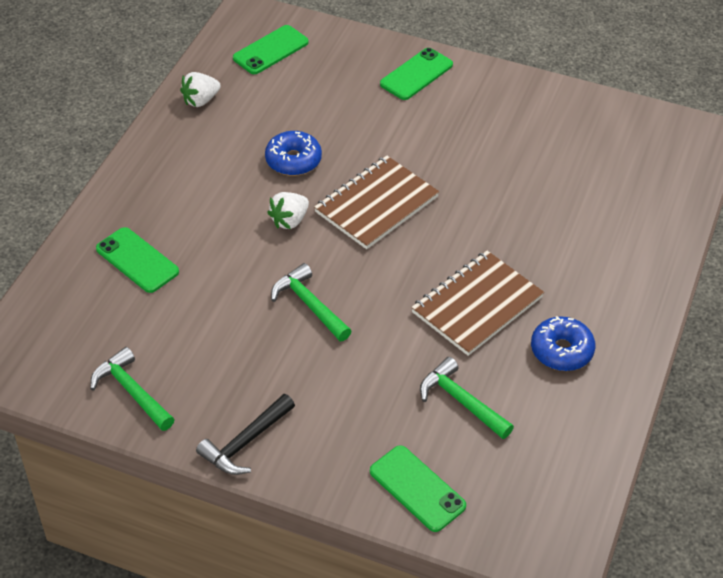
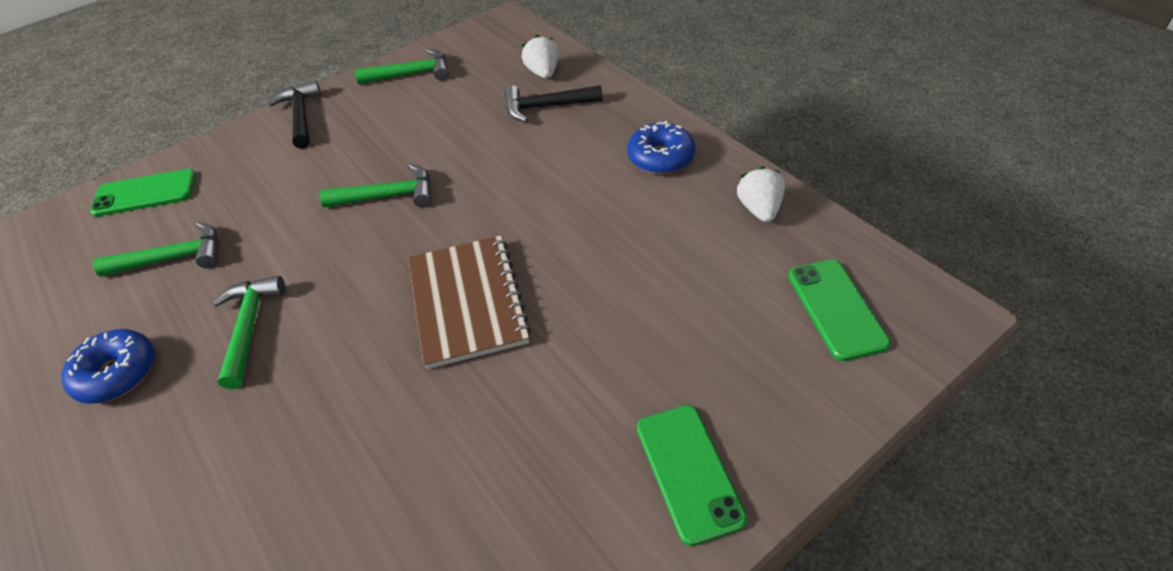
camera: 125 degrees right, 0 degrees up
(137, 260) = (546, 107): green phone -> black hammer
(289, 220) = (507, 219): white strawberry -> white strawberry (543, 73)
(293, 160) = (598, 255): blue donut -> blue donut (660, 157)
(477, 305) = (249, 327): brown notebook -> green hammer

